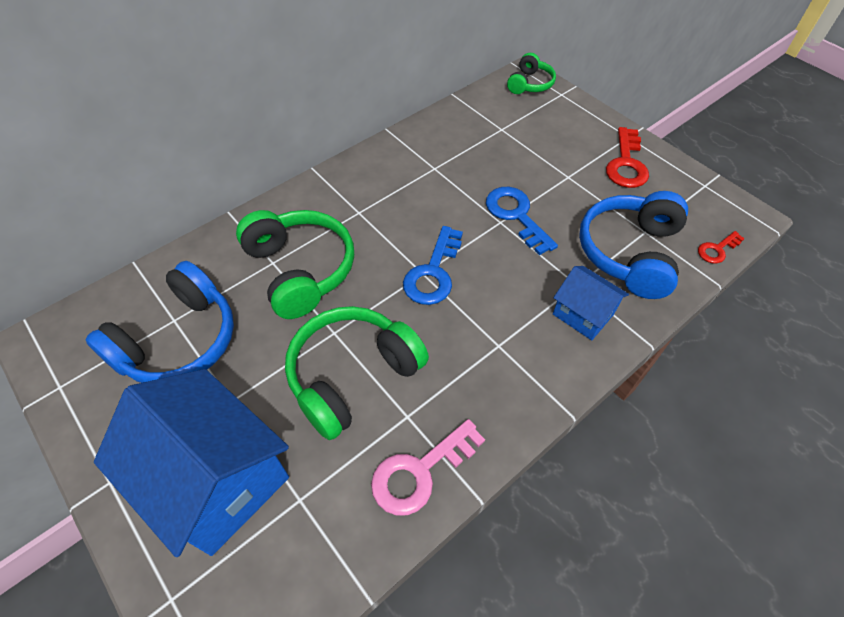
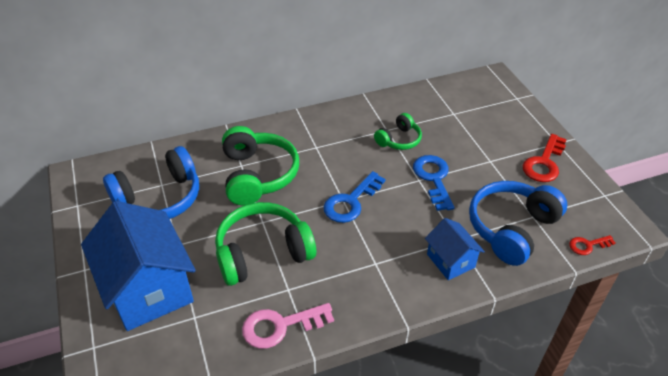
camera: 20 degrees right, 10 degrees down
(529, 84) = (494, 85): green headphones -> green headphones (399, 140)

